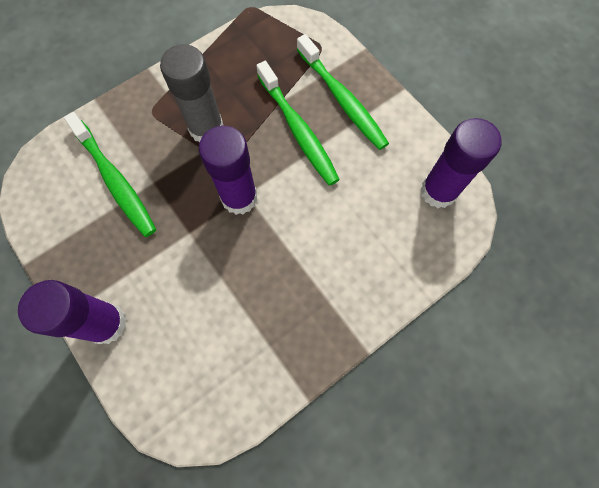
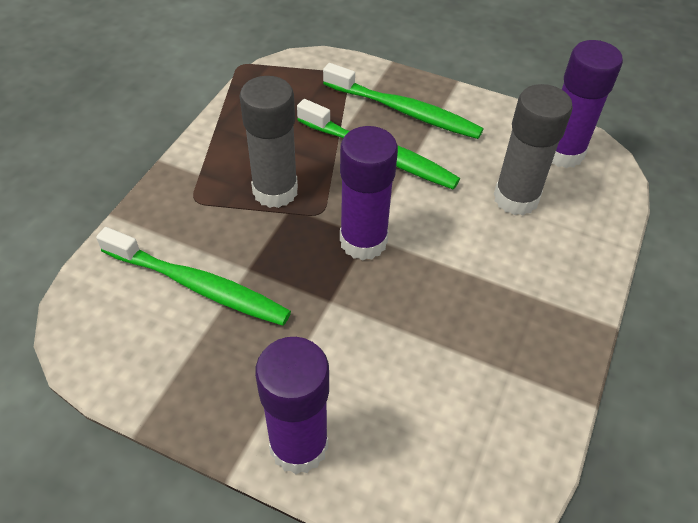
camera: 30 degrees left, 20 degrees down
(372, 214) = (516, 198): none -> grey glue stick

